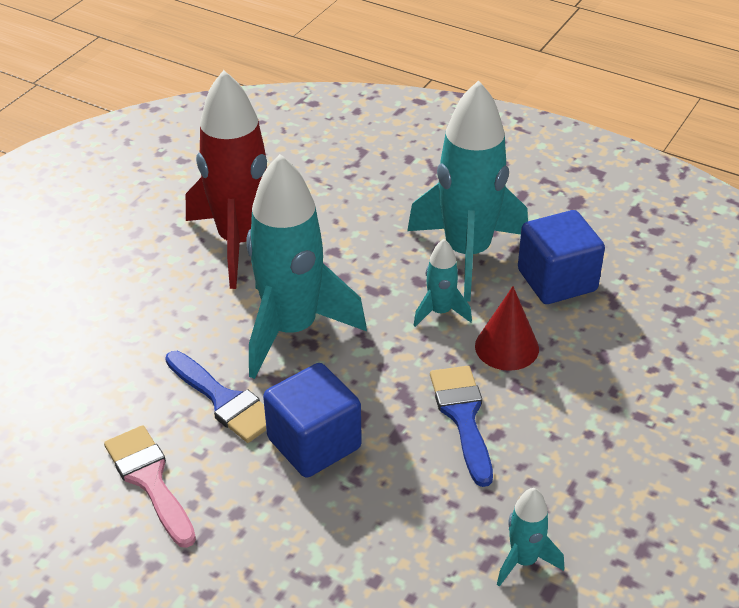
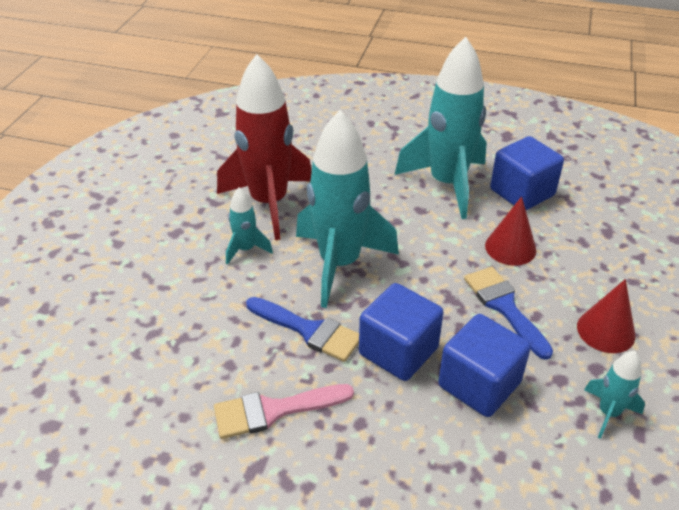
camera: 15 degrees left, 0 degrees up
(149, 480) = (274, 410): pink brush -> pink brush turned 60 degrees counterclockwise
(389, 498) = (479, 384): none -> blue cube
(440, 312) = (448, 230): turquoise rocket -> turquoise rocket (246, 249)
(572, 468) = (606, 331): none -> red cone

